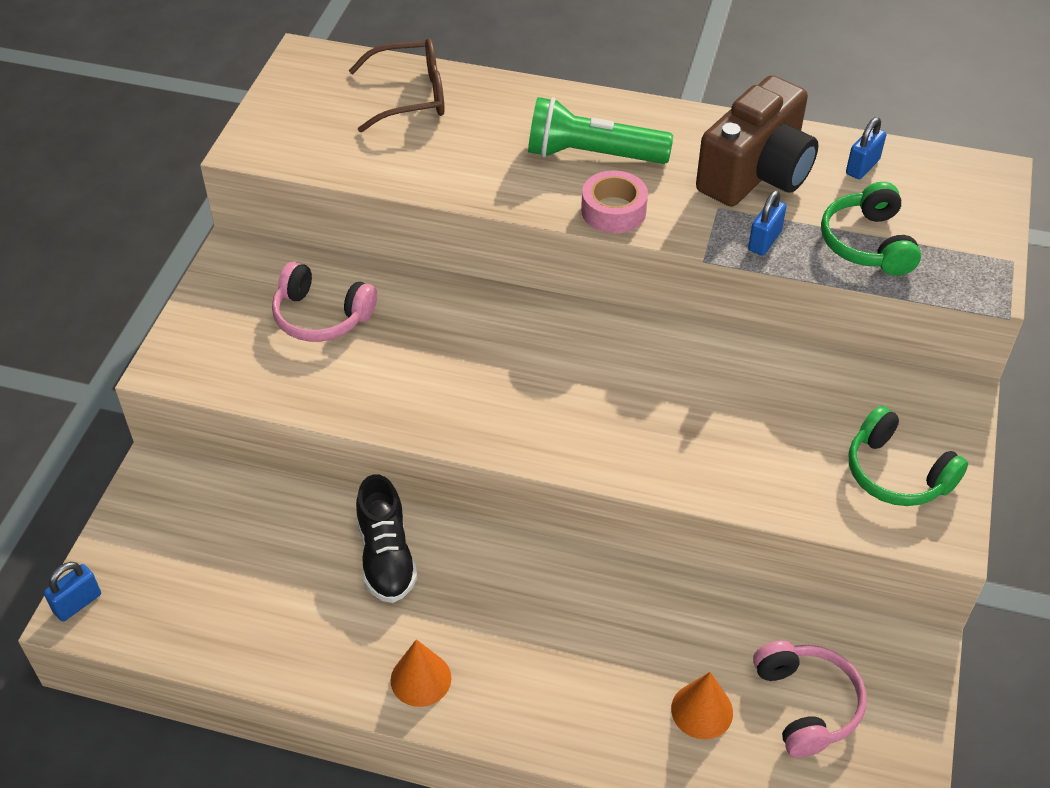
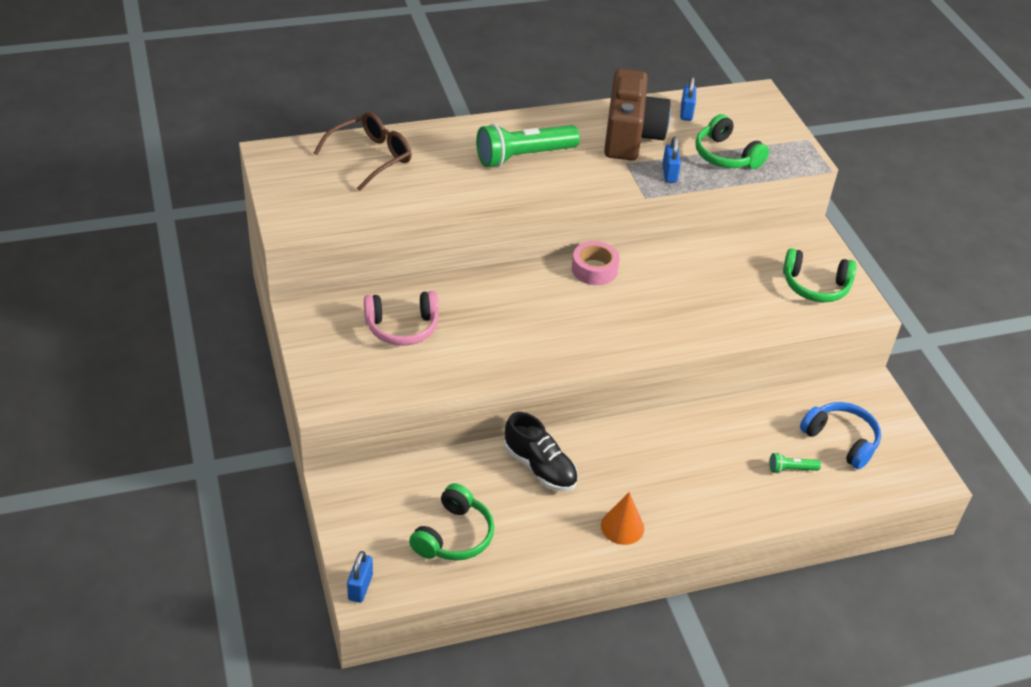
camera: 35 degrees left, 5 degrees down
(222, 593) = (454, 536): none -> green headphones
(613, 211) = (567, 186): pink tape -> pink tape (594, 269)
(702, 710) = (791, 469): orange cone -> green flashlight
(806, 704) = (841, 440): pink headphones -> blue headphones

